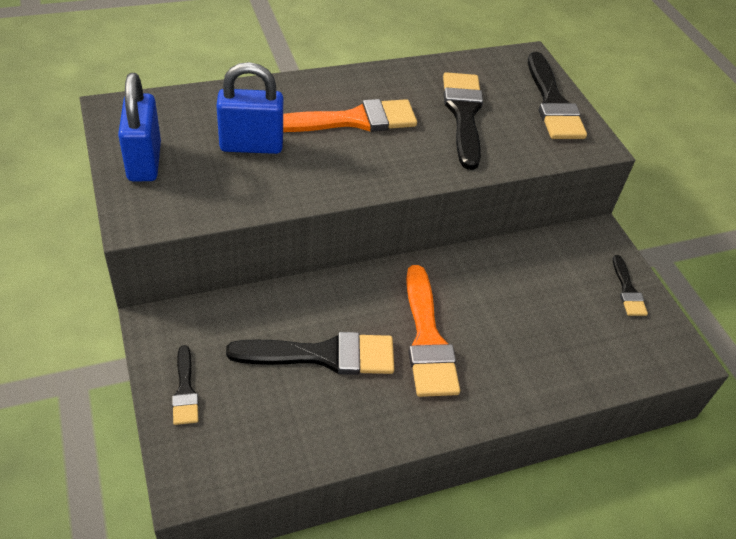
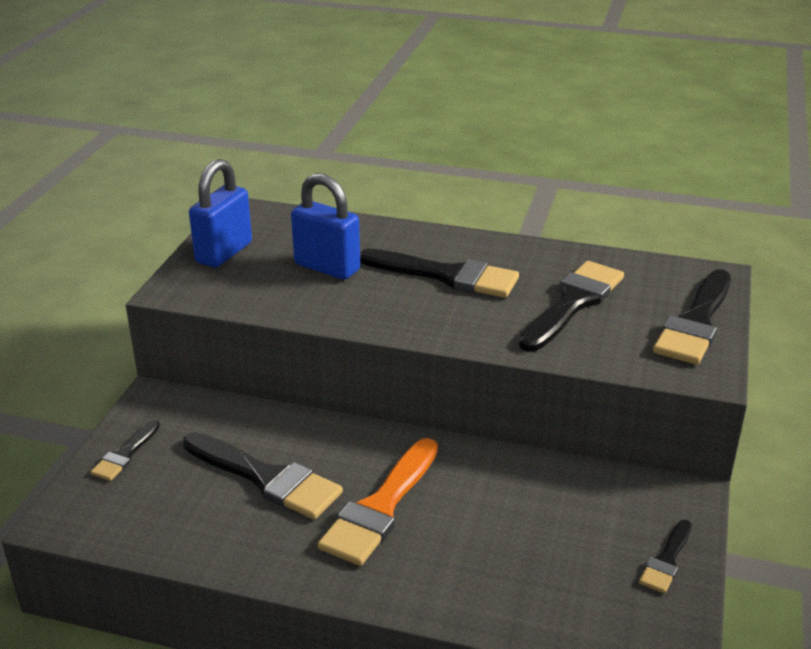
camera: 40 degrees right, 15 degrees down
(353, 120) = (447, 275): orange brush -> black brush

